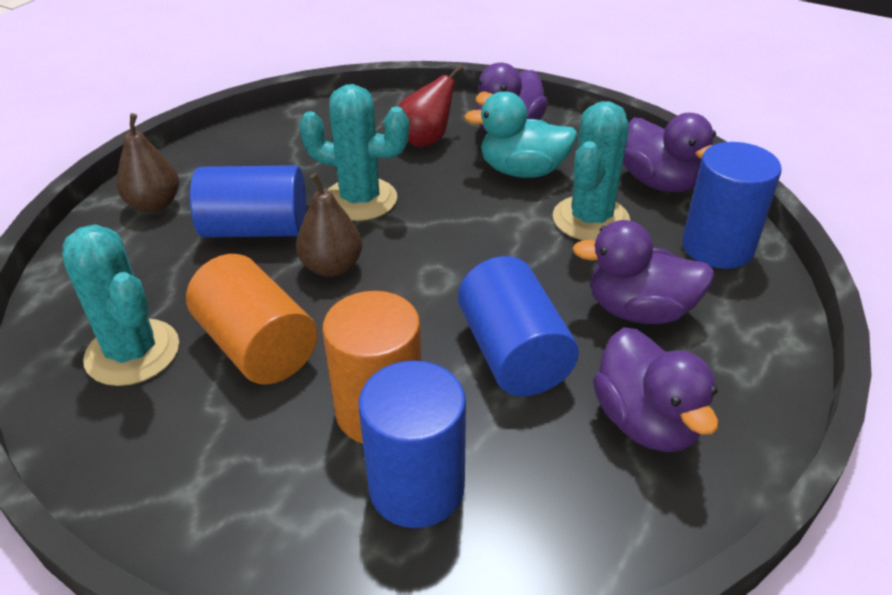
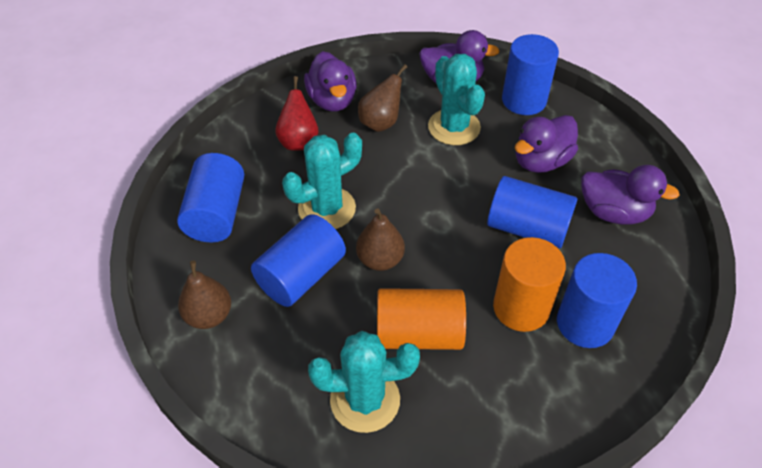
camera: 50 degrees left, 10 degrees up
(278, 146) = (216, 214): none -> blue cylinder
(522, 171) = (381, 123): turquoise duck -> brown pear

